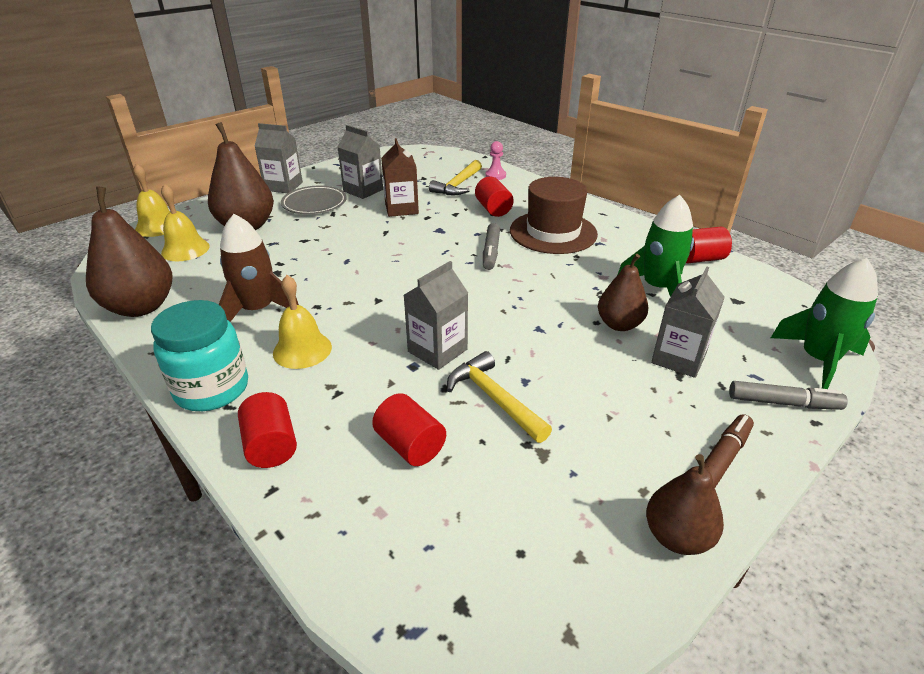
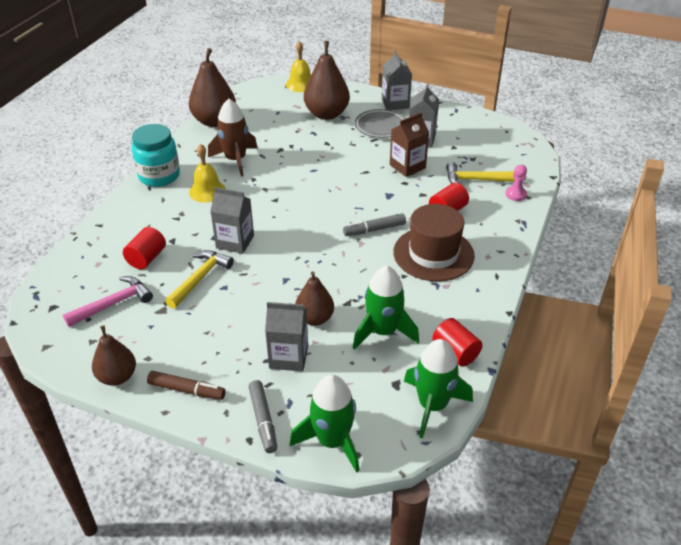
camera: 65 degrees right, 5 degrees up
(185, 249) = (281, 106): yellow bell -> none
(271, 446) = (127, 212): red cylinder -> none
(499, 509) = (113, 304): none -> pink hammer
(770, 289) = (432, 405): none -> green rocket

